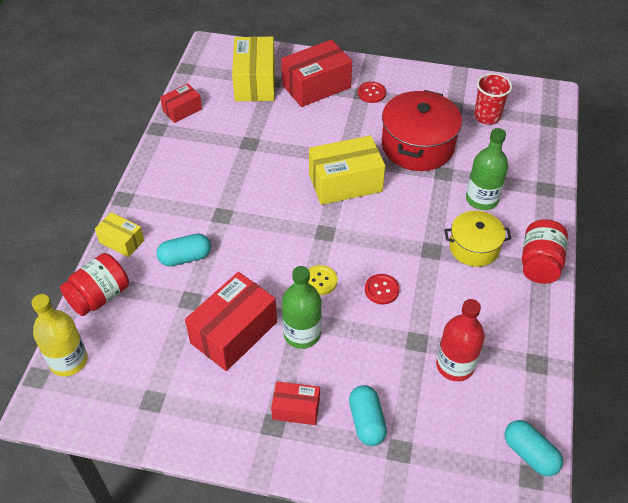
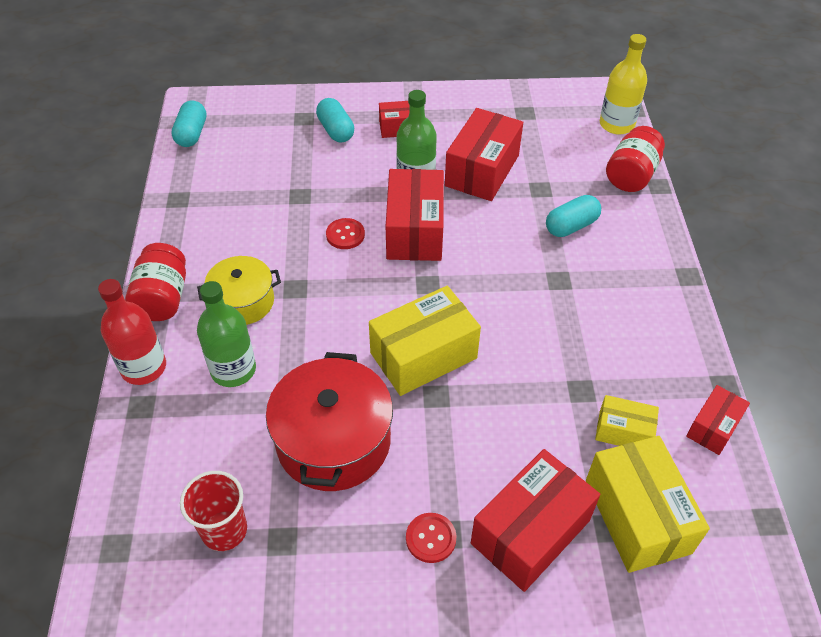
camera: 165 degrees right, 0 degrees up
(121, 241) = (651, 229): yellow box -> yellow box (623, 431)
(320, 281) = (415, 231): yellow button -> red box
(455, 365) = (260, 183): red bottle -> red bottle (144, 367)
(530, 454) = (191, 134): turquoise capsule -> turquoise capsule turned 60 degrees clockwise

